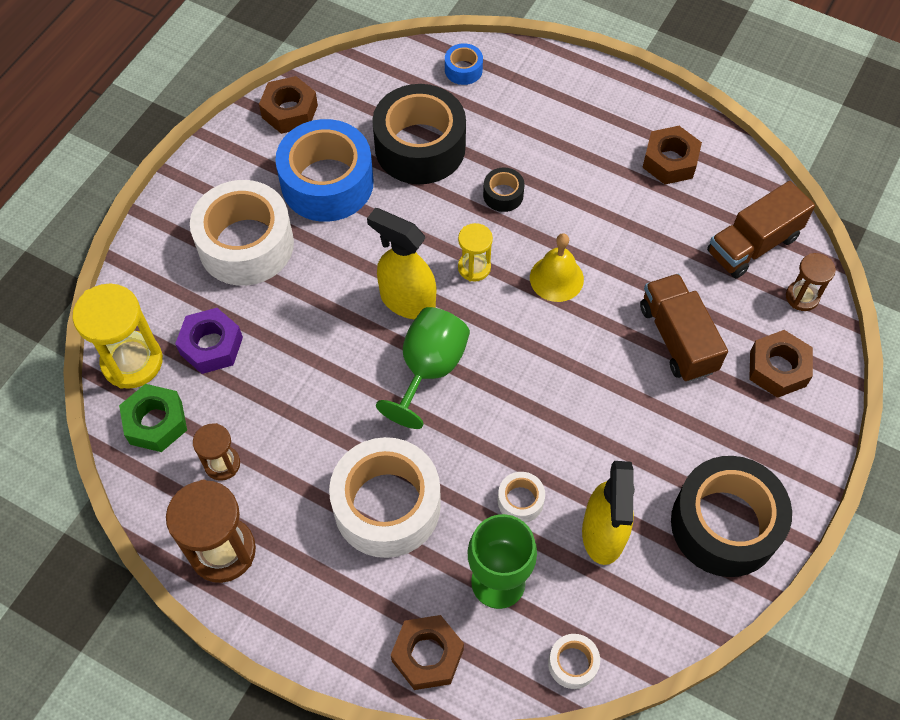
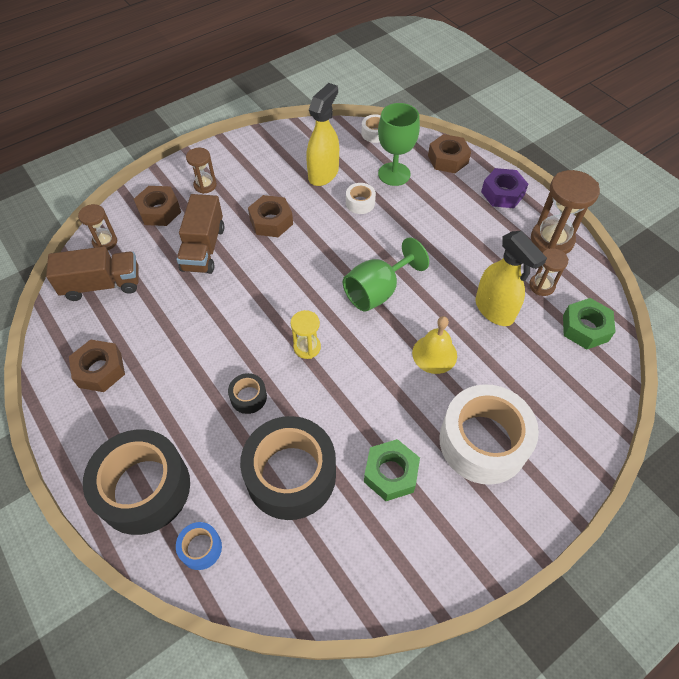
camera: 155 degrees left, 5 degrees down
(132, 362) = (598, 378): yellow hourglass -> none
(211, 346) = (532, 367): purple nut -> purple nut (502, 193)
(290, 111) = (396, 576): brown nut -> brown nut (271, 221)
(327, 183) = (390, 473): blue tape -> green nut
(387, 506) = (441, 227): white tape -> none
(407, 301) = (370, 342): yellow spray bottle -> yellow spray bottle (494, 310)
(556, 278) = (253, 316): yellow bell -> yellow bell (434, 354)
(724, 524) = (256, 156): black tape -> black tape (144, 488)
(754, 437) = (205, 185): none -> brown hourglass

